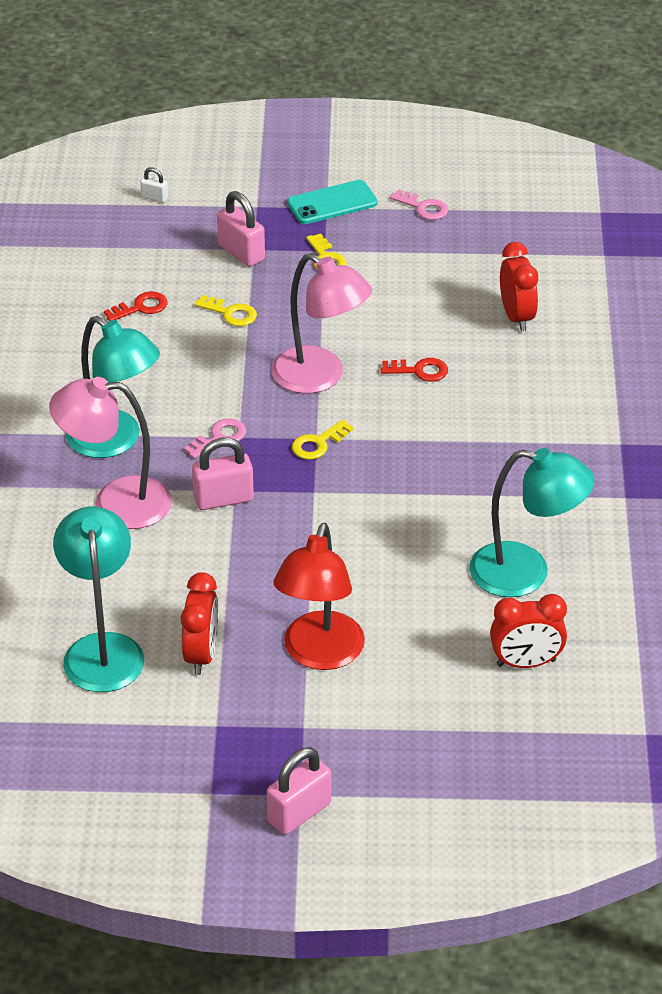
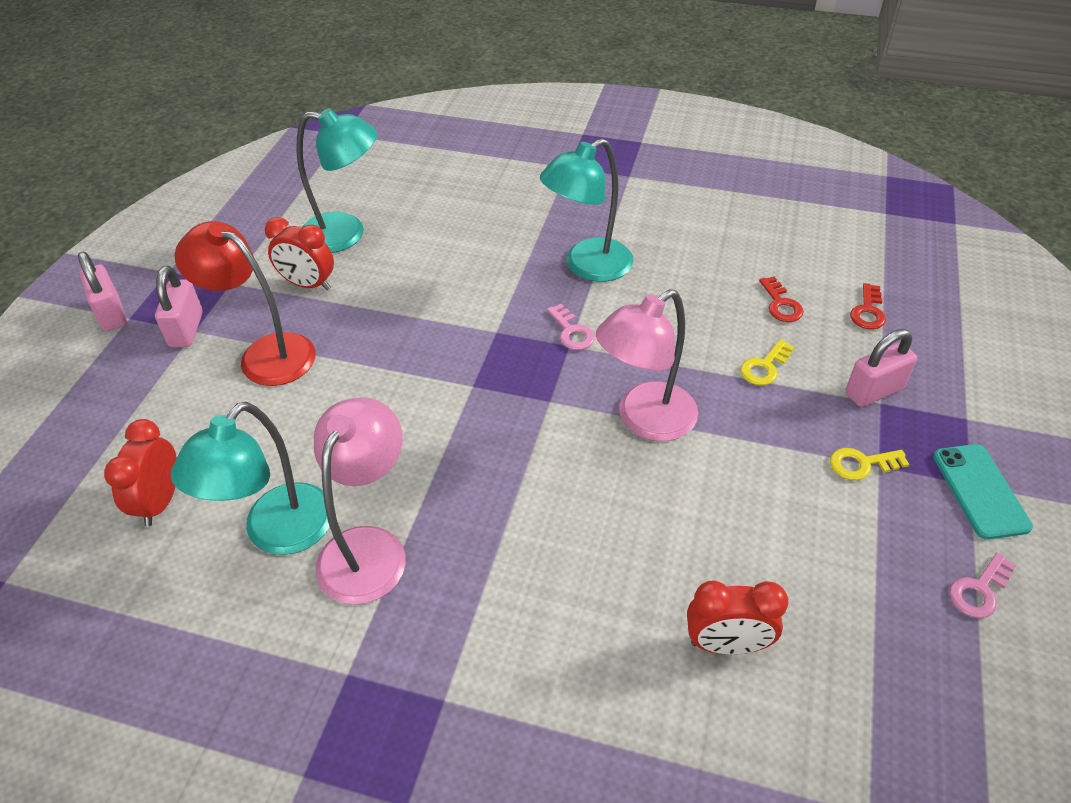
camera: 105 degrees right, 5 degrees up
(116, 503) = (508, 259): pink lamp -> pink lamp (369, 547)
(154, 197) = (975, 336): white padlock -> none
(223, 499) = (487, 322): pink padlock -> pink padlock (186, 330)
(318, 443) = (540, 400): yellow key -> none
(419, 371) = (637, 511): red key -> red key (868, 311)

